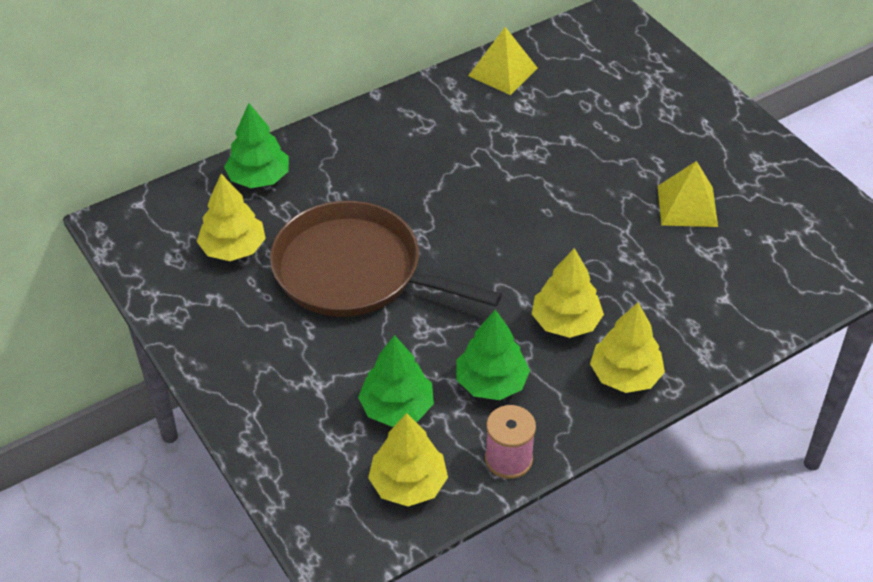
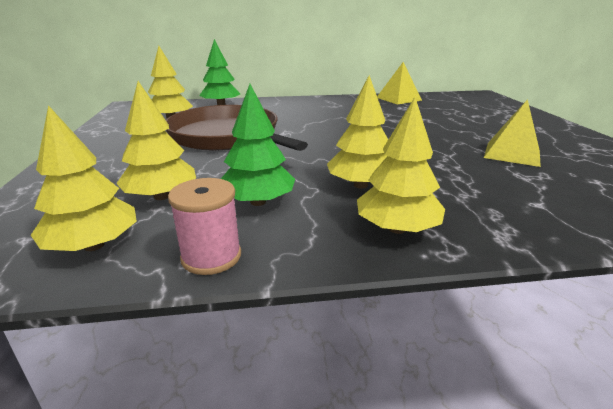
camera: 25 degrees right, 20 degrees down
(397, 407) = (161, 196): green tree -> yellow tree

